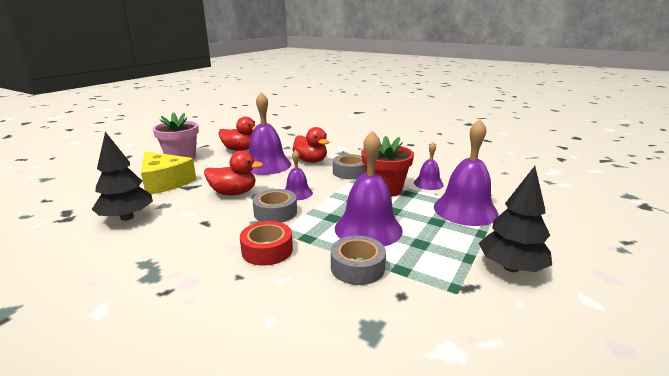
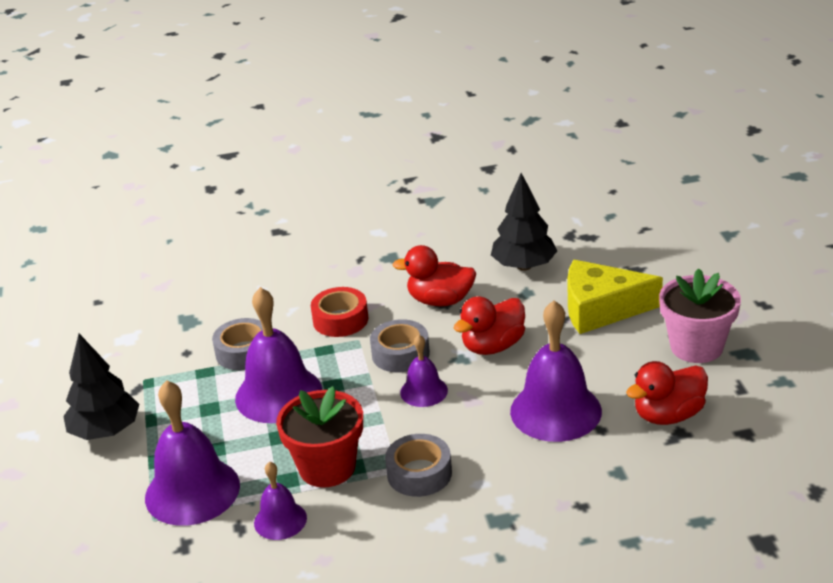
camera: 140 degrees right, 10 degrees up
(311, 161) = (514, 462): red duck -> red duck (440, 301)

